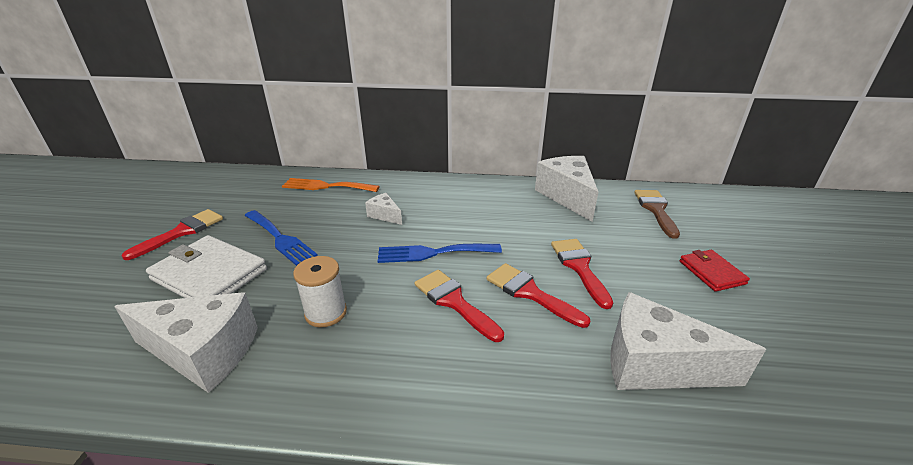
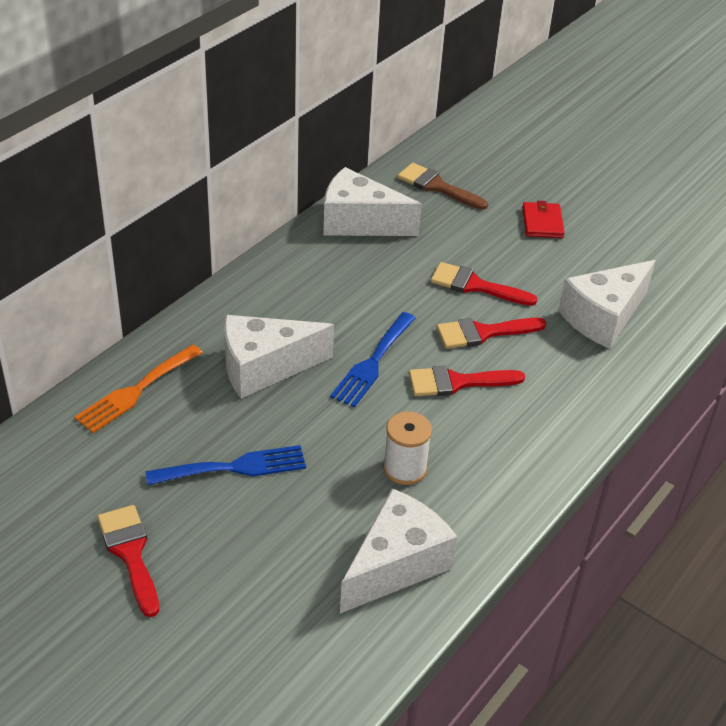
camera: 60 degrees left, 10 degrees up
(209, 274) = (261, 541): white wallet -> none
(384, 215) = (264, 367): white cheese -> white cheese, size x2.04
(711, 272) = (542, 222): red wallet -> red wallet turned 75 degrees clockwise

